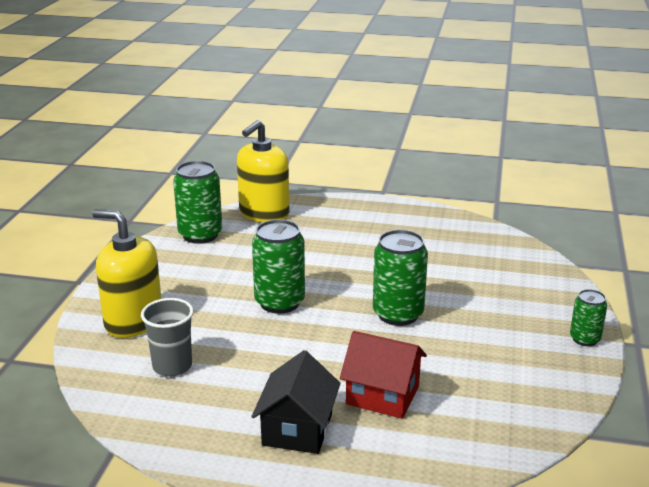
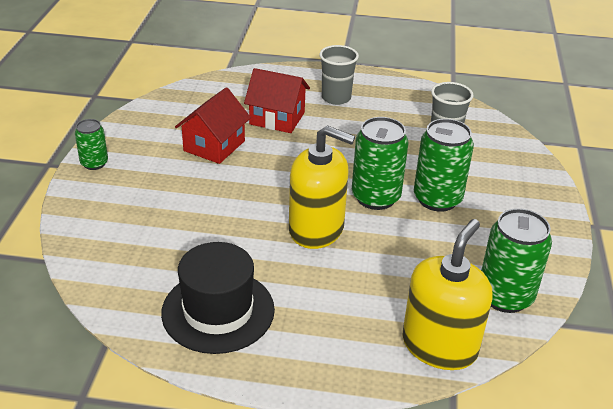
camera: 175 degrees right, 10 degrees up
(133, 321) = (503, 175): yellow soap dispenser -> yellow soap dispenser (316, 229)
(297, 429) = (336, 98): black house -> grey cup
(398, 314) = (259, 186): green can -> green can (437, 199)
(420, 231) = (218, 311): none -> black hat
(456, 358) = (214, 146): none -> red house

